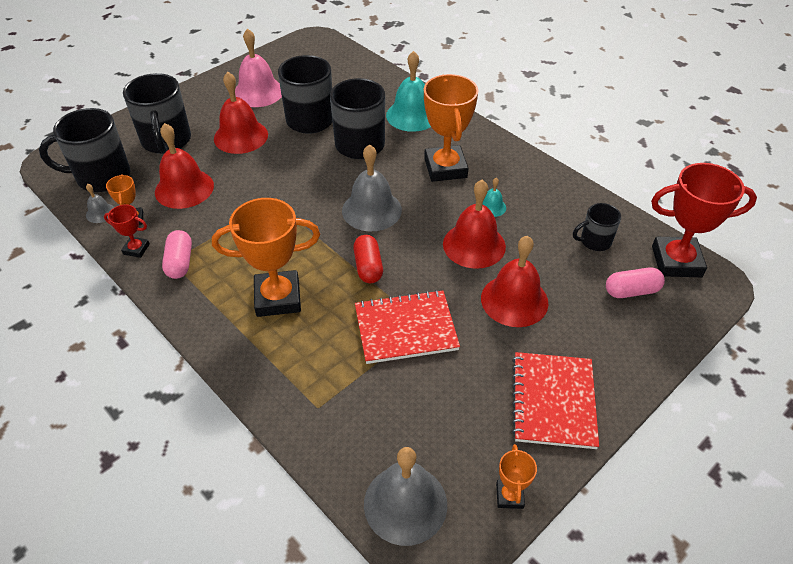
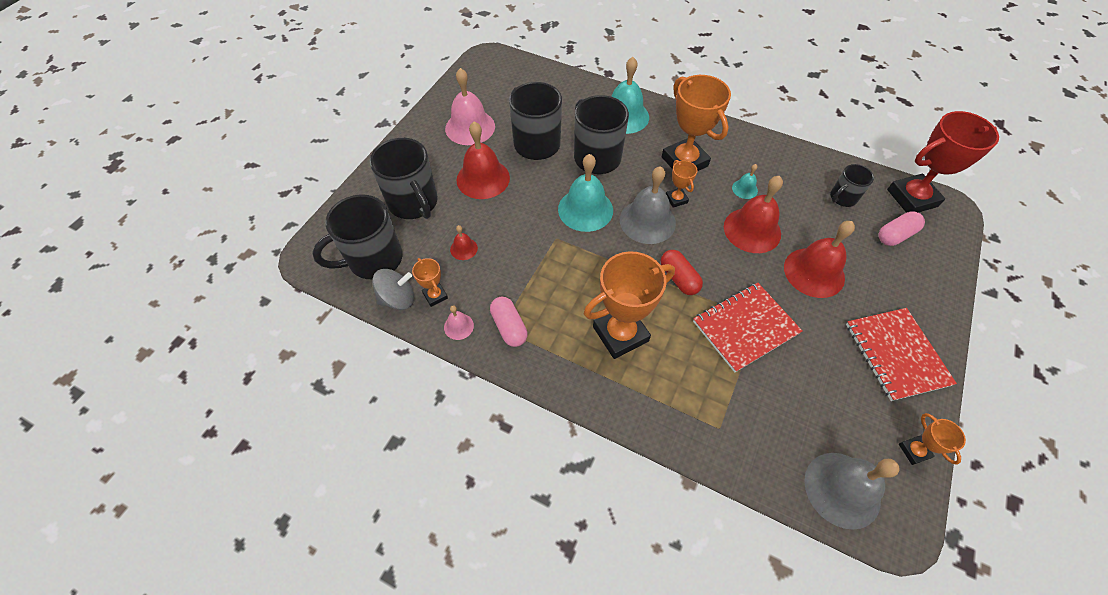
camera: 20 degrees left, 10 degrees up
(100, 213) = (398, 299): grey bell -> grey spinning top
(136, 249) = (458, 326): red trophy -> pink bell
(184, 188) = (464, 248): red bell -> red bell, size x0.47
(318, 185) = (585, 209): none -> turquoise bell
(414, 198) = (676, 199): none -> orange trophy

